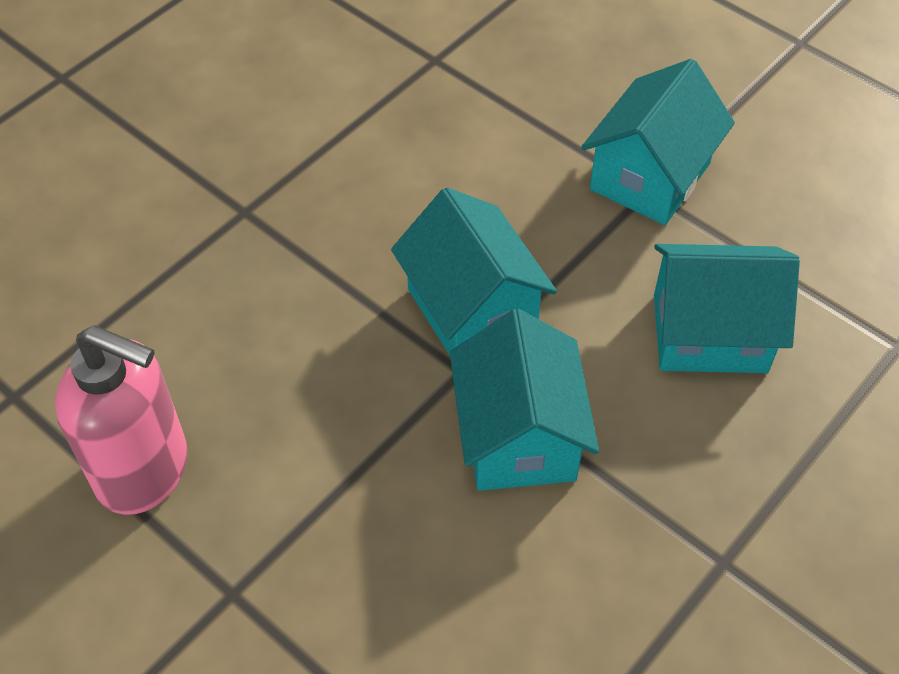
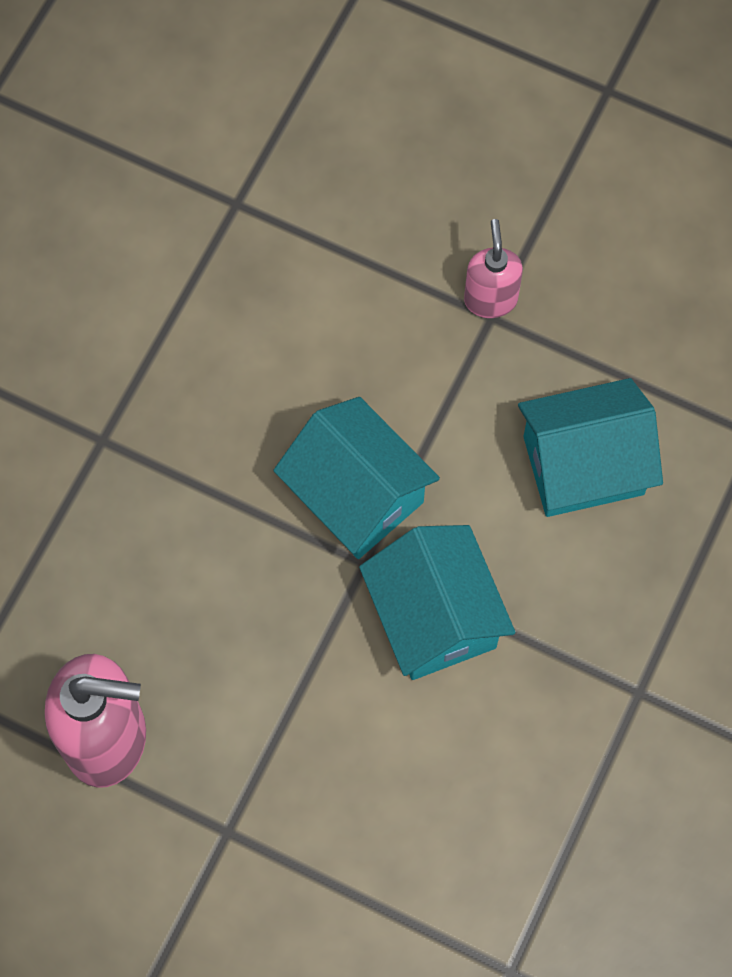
camera: 15 degrees left, 15 degrees up
(650, 176) = (490, 299): turquoise house -> pink soap dispenser

